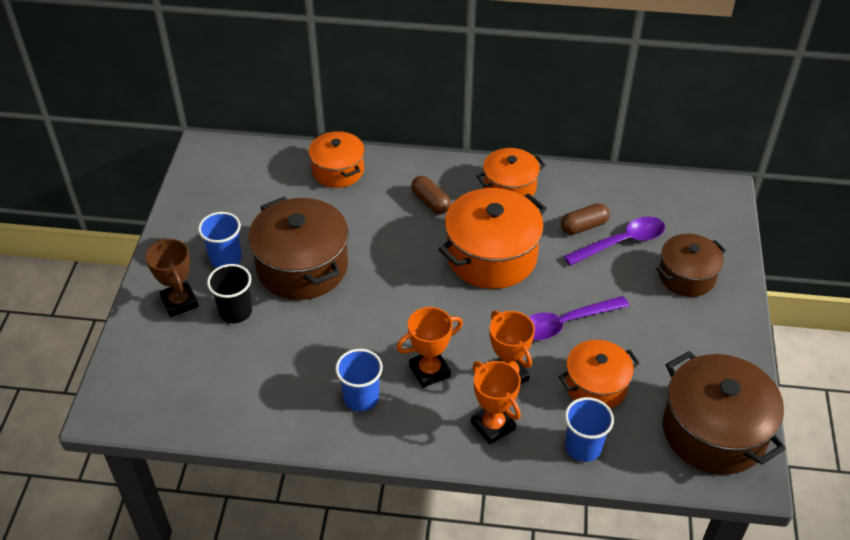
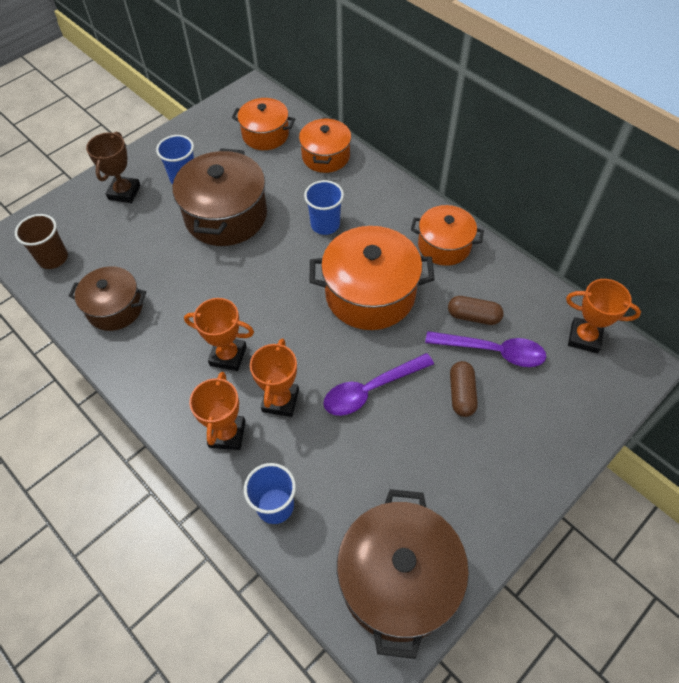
camera: 40 degrees right, 10 degrees up
(174, 397) = (53, 258): none -> brown cup
(235, 311) = (150, 221): black cup -> none
(361, 398) = (161, 342): blue cup -> blue cup (325, 224)
(431, 202) = (368, 221): brown capsule -> brown capsule (461, 394)
(565, 323) = (370, 390): purple spoon -> purple spoon turned 45 degrees counterclockwise
(596, 386) = (339, 461): orange pot -> orange pot (265, 135)
(671, 195) = (584, 338): none -> orange trophy
(686, 276) = (521, 420): brown pot -> brown pot (115, 308)

